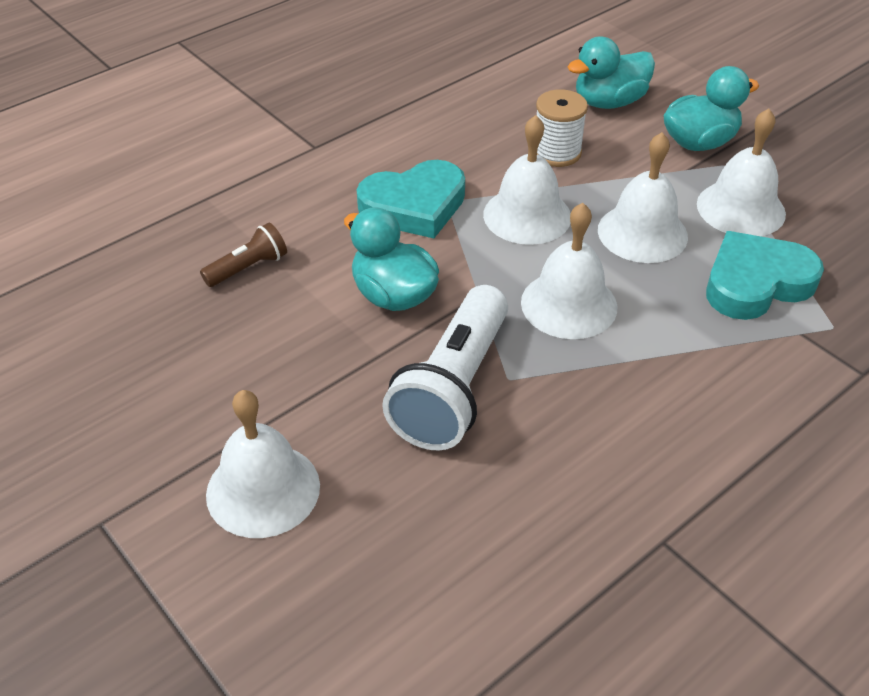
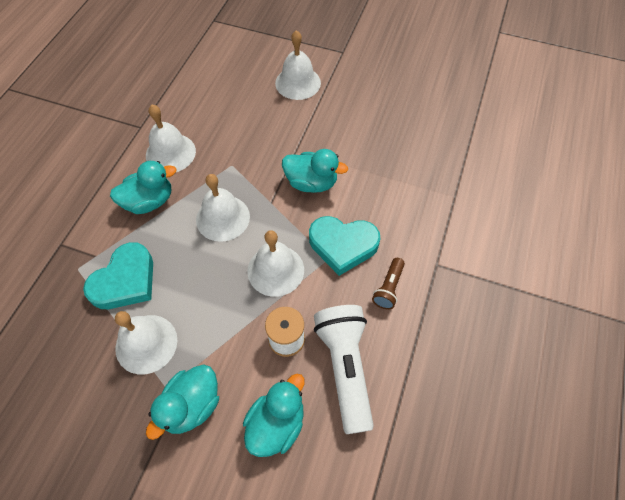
camera: 150 degrees right, 15 degrees up
(248, 268) = (391, 165): brown flashlight -> brown flashlight (388, 288)
(414, 206) = (343, 245): turquoise heart -> turquoise heart turned 120 degrees counterclockwise
(453, 388) = (253, 150): white flashlight -> white flashlight (345, 368)
(642, 233) = (202, 289): white bell -> white bell (170, 153)
(686, 378) = (149, 201): none -> turquoise duck

